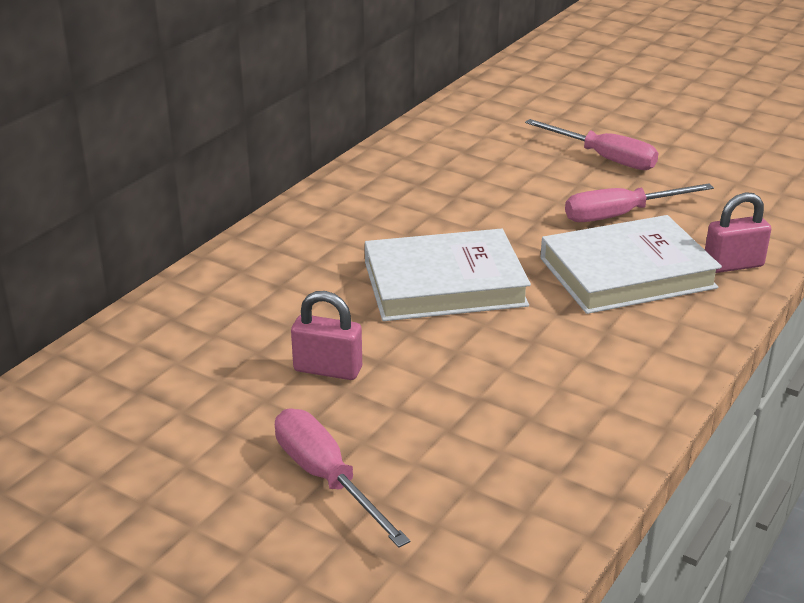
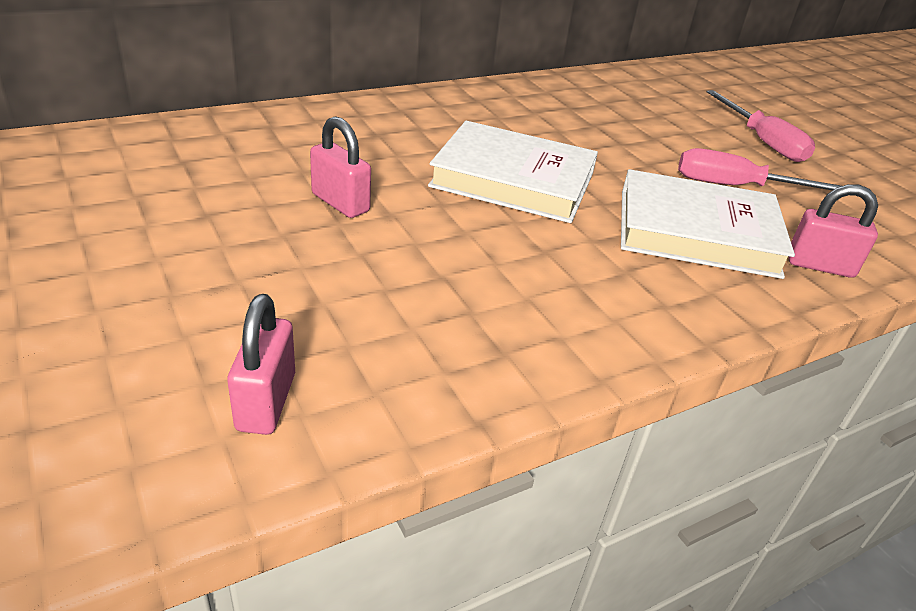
camera: 25 degrees right, 5 degrees up
(326, 478) = (235, 281): pink screwdriver -> none
(461, 555) = (266, 402): none -> pink padlock

